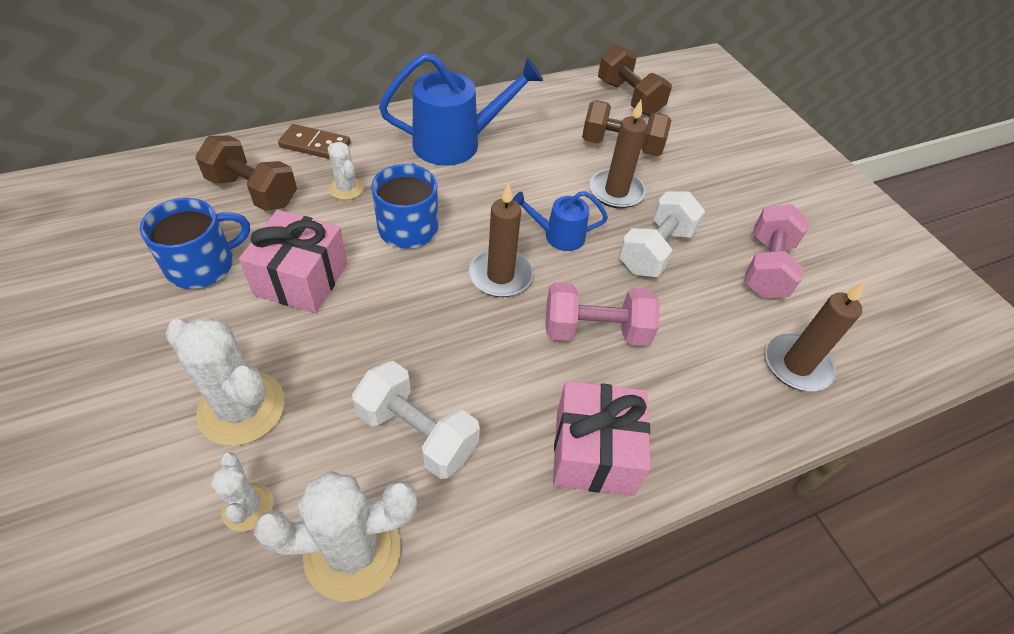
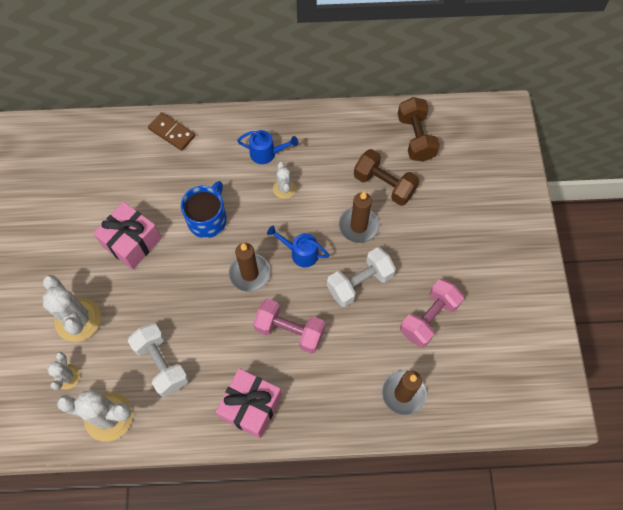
camera: 25 degrees right, 15 degrees up
(202, 265) = (80, 216): blue mug -> none
(253, 191) = (122, 164): brown dumbbell -> none
(346, 189) = (180, 177): white cactus -> white cactus (284, 188)
(456, 143) = (267, 153): blue watering can -> blue watering can, size x0.54

